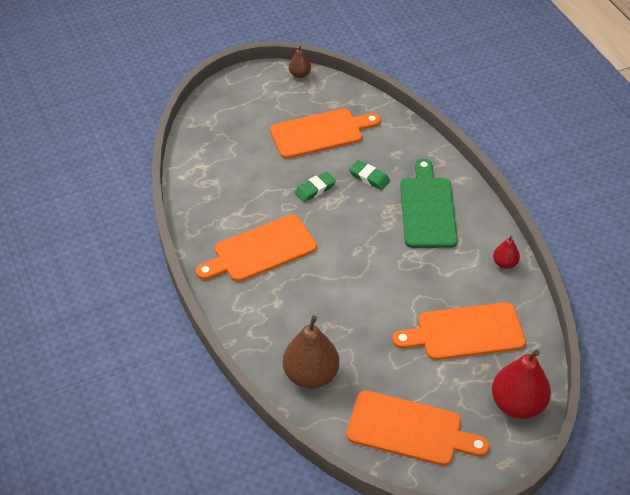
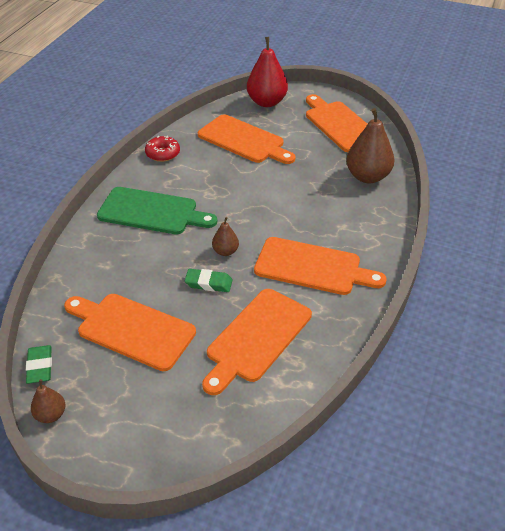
camera: 135 degrees left, 5 degrees down
(242, 179) = (256, 338): none -> orange cutting board
(334, 218) = (225, 251): none -> brown pear
(369, 177) = (155, 261): green eraser -> green eraser (40, 367)
(427, 209) = (152, 212): green cutting board -> green cutting board turned 120 degrees counterclockwise
(504, 263) = (163, 154): red pear -> red donut

